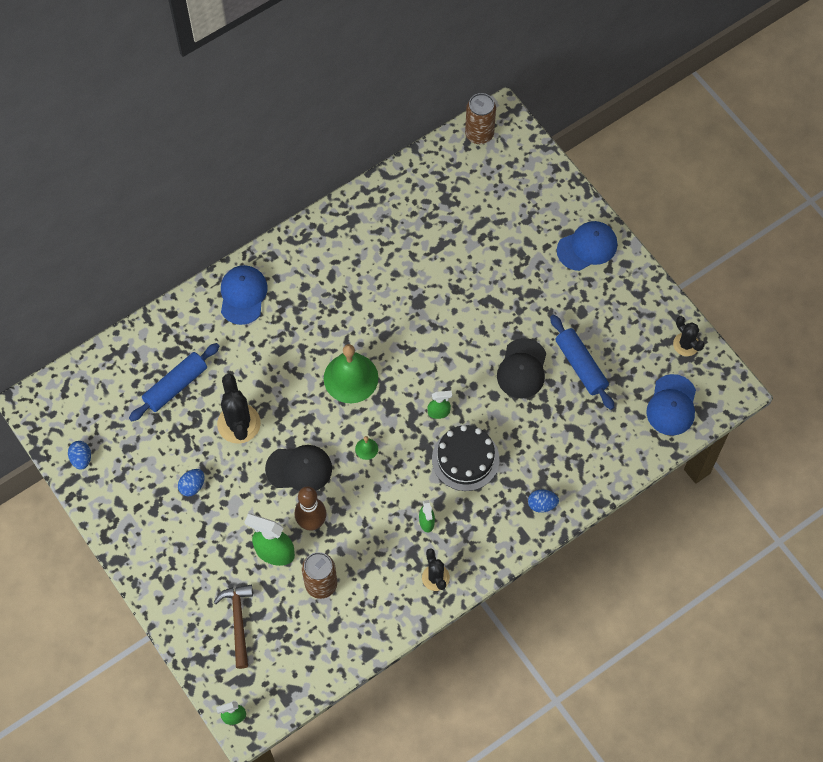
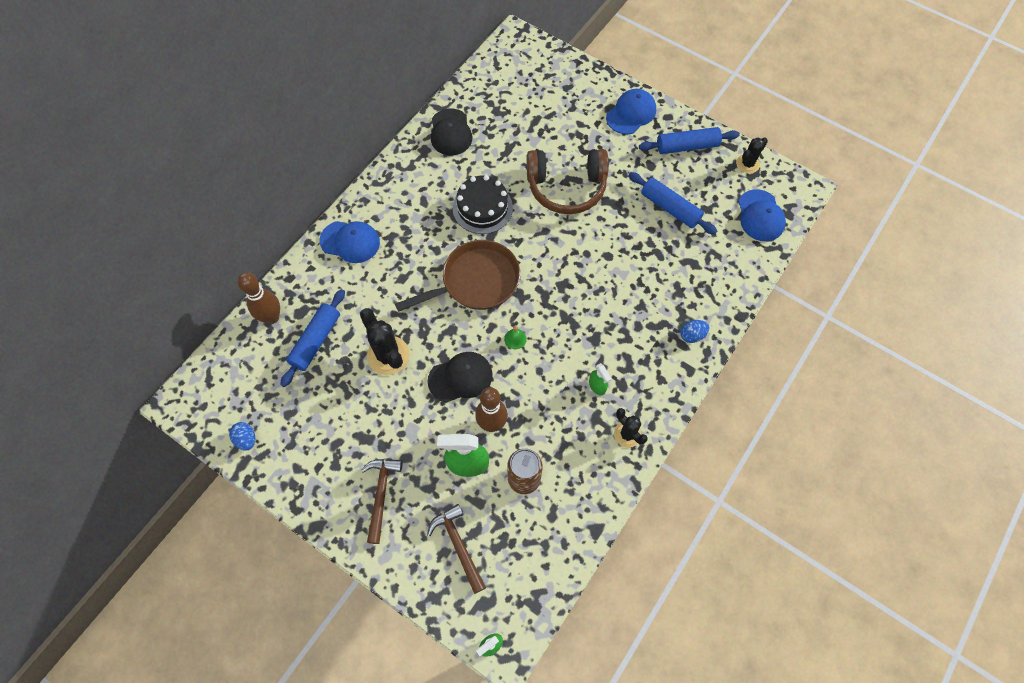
camera: 20 degrees left, 0 degrees up
(142, 348) = (271, 317): none -> brown bowling pin
(185, 552) = (381, 495): none -> brown hammer
(192, 486) = (365, 428): blue egg -> none
(243, 295) = (350, 242): blue cap -> blue cap turned 120 degrees clockwise
(351, 378) = (475, 281): green bell -> brown pan
(439, 412) = (566, 286): green spray bottle -> none
(465, 459) = (607, 318): black cake -> black cake (482, 208)
(479, 134) = (503, 54): brown can -> none
(483, 308) = (566, 187): none -> brown headphones
(522, 369) = (622, 226): black cap -> black cap (450, 132)
(630, 304) = (687, 146): none -> blue rolling pin
(686, 344) = (747, 164): black cactus -> black cactus turned 75 degrees counterclockwise

